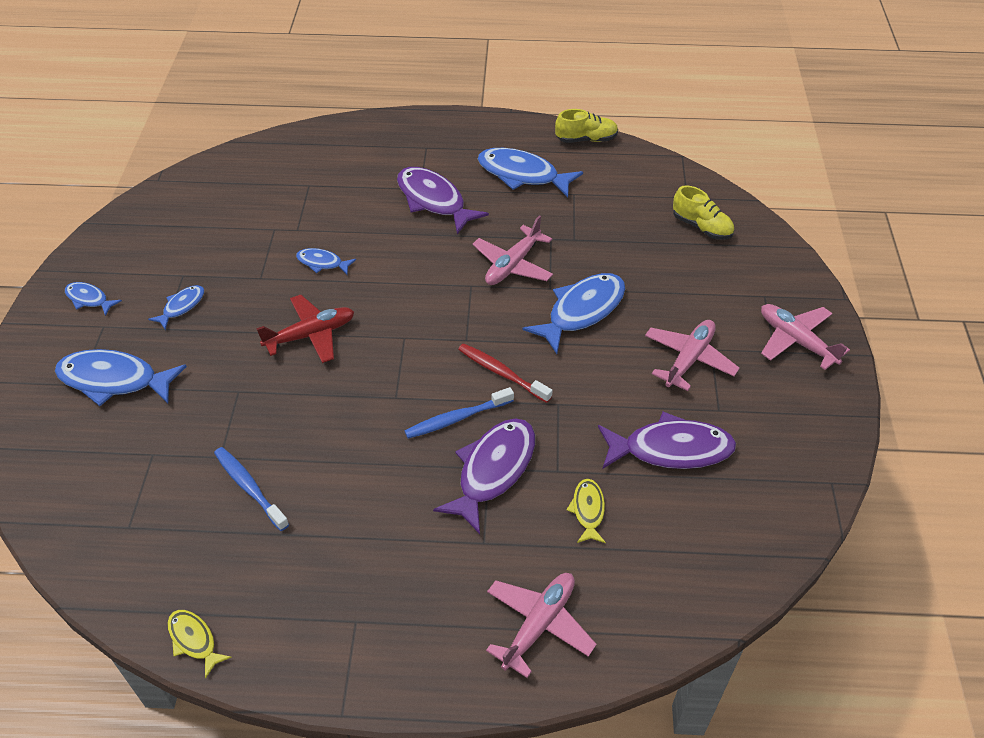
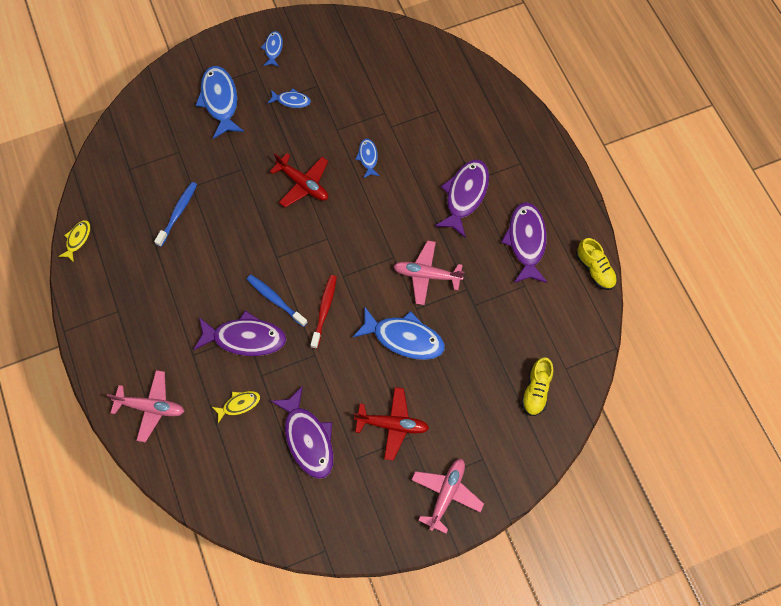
camera: 65 degrees right, 20 degrees up
(522, 175) = (526, 241): blue fish -> purple fish
(689, 359) = (392, 424): pink plane -> red plane

